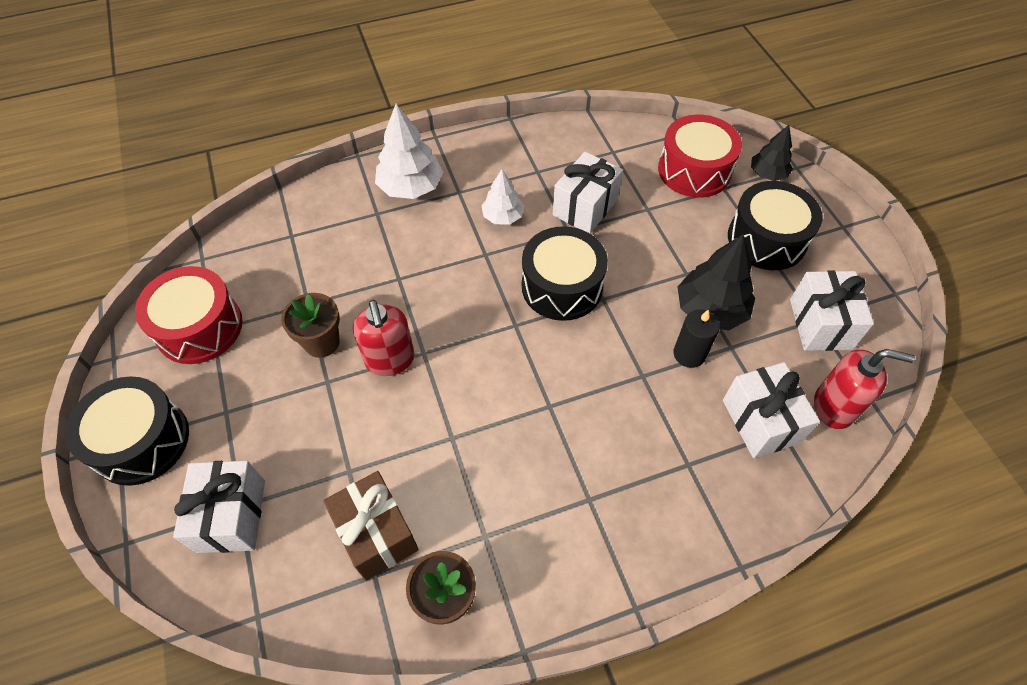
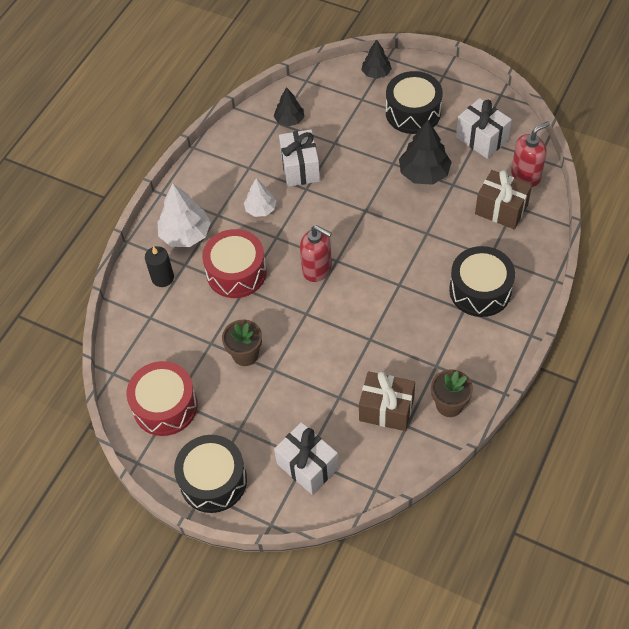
camera: 40 degrees left, 0 degrees up
(390, 360) = (293, 331): red soap dispenser -> red soap dispenser (317, 269)
(562, 286) = (337, 221): black drum -> black drum (480, 290)
(626, 156) = (289, 120): none -> black tree
(689, 354) = (437, 204): black candle -> black candle (162, 278)
(694, 170) = (335, 100): red drum -> red drum (236, 272)
(760, 421) = (501, 209): white gift -> brown gift

